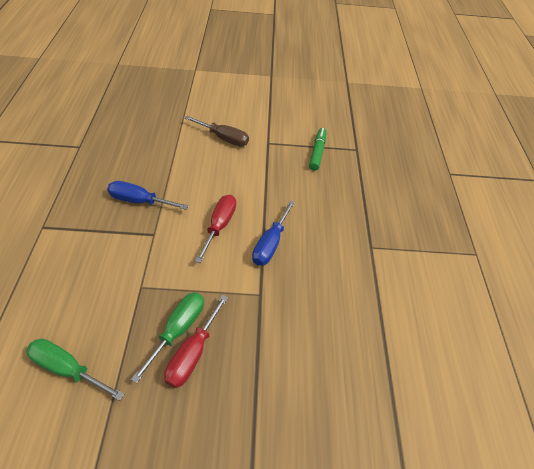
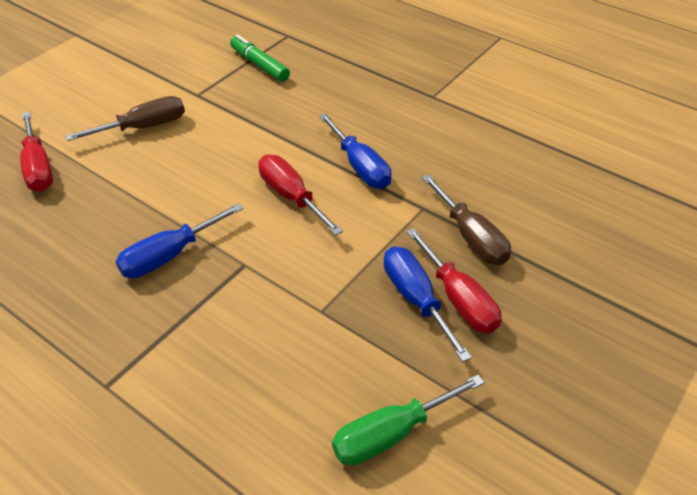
camera: 50 degrees left, 5 degrees down
(165, 121) = (38, 168): none -> red screwdriver
(178, 329) = (416, 299): green screwdriver -> blue screwdriver
(253, 334) = (471, 237): none -> brown screwdriver

